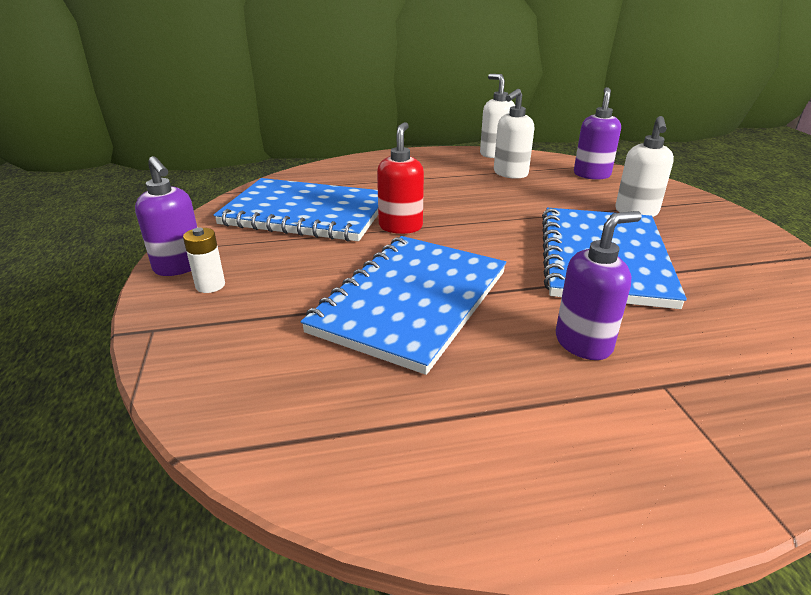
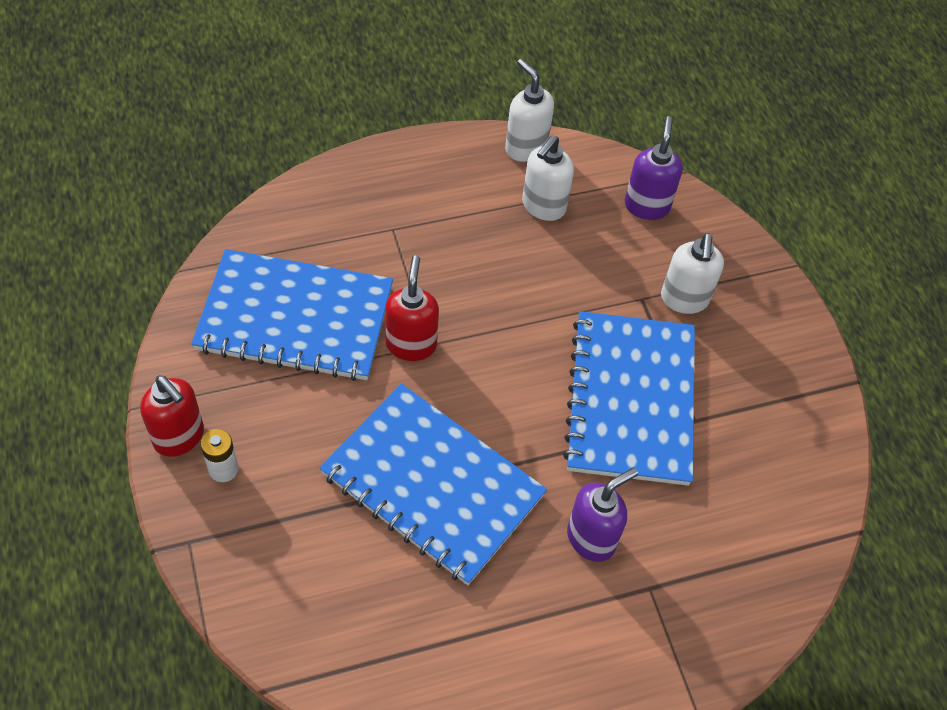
camera: 10 degrees left, 25 degrees up
(179, 267) = (179, 437): purple soap dispenser -> red soap dispenser
(411, 301) = (432, 485): blue notebook -> blue notebook turned 75 degrees counterclockwise

